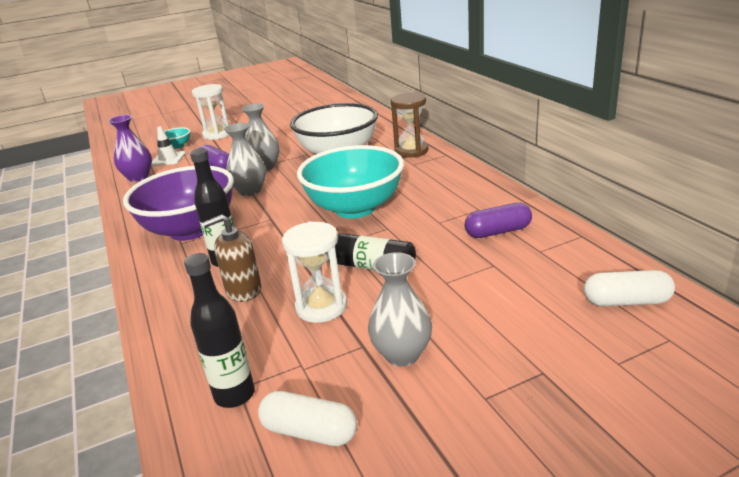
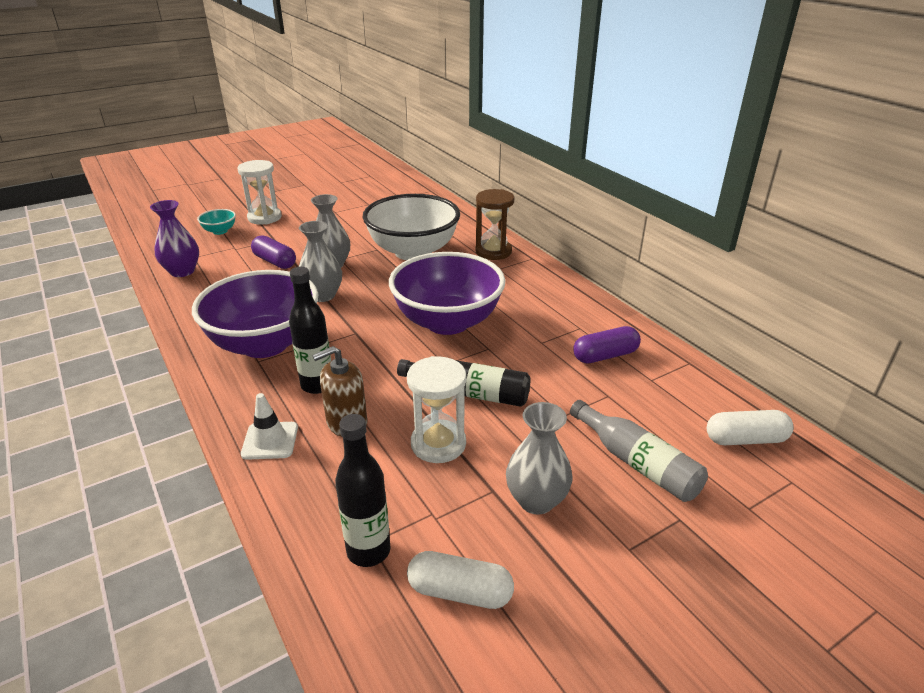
camera: 10 degrees left, 5 degrees up
(168, 159) = (213, 248): white traffic cone -> white traffic cone (270, 441)
(355, 208) = (447, 322): turquoise bowl -> purple bowl
(509, 322) = (637, 462): none -> grey bottle

